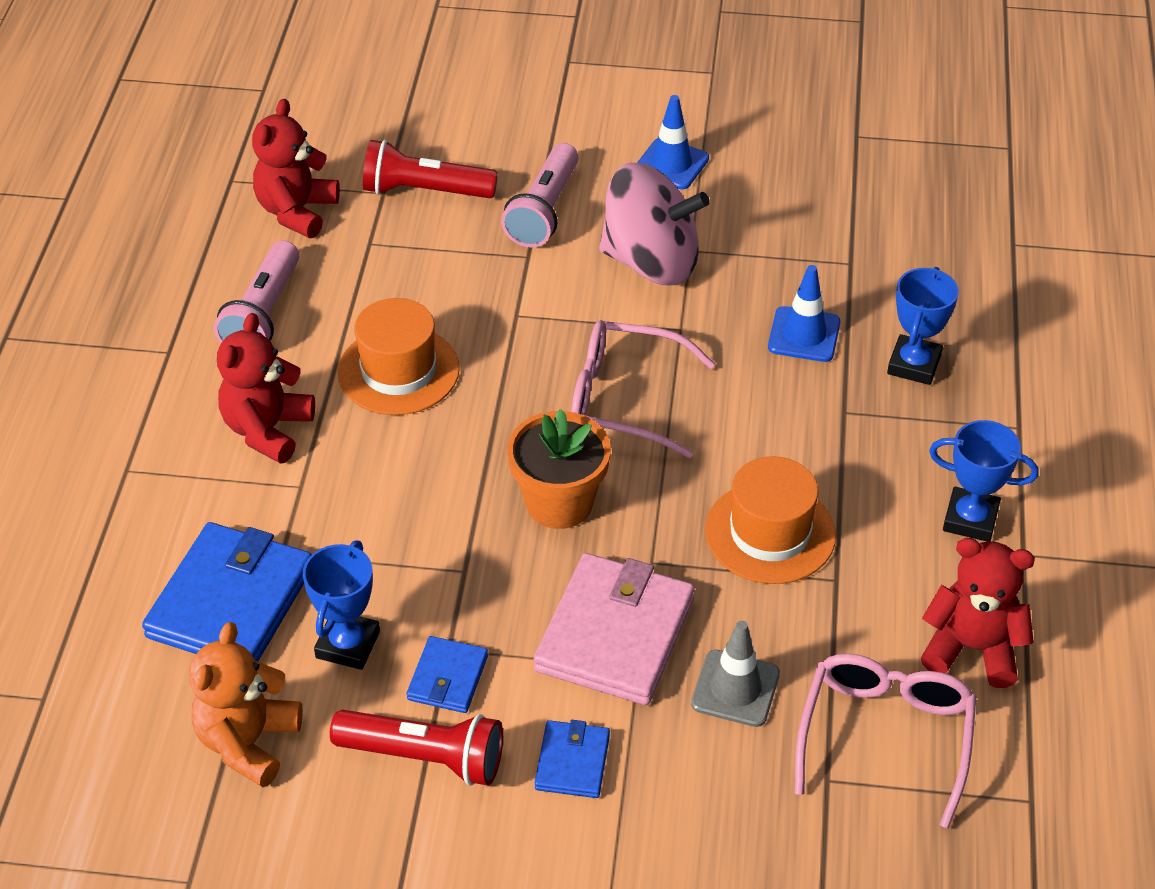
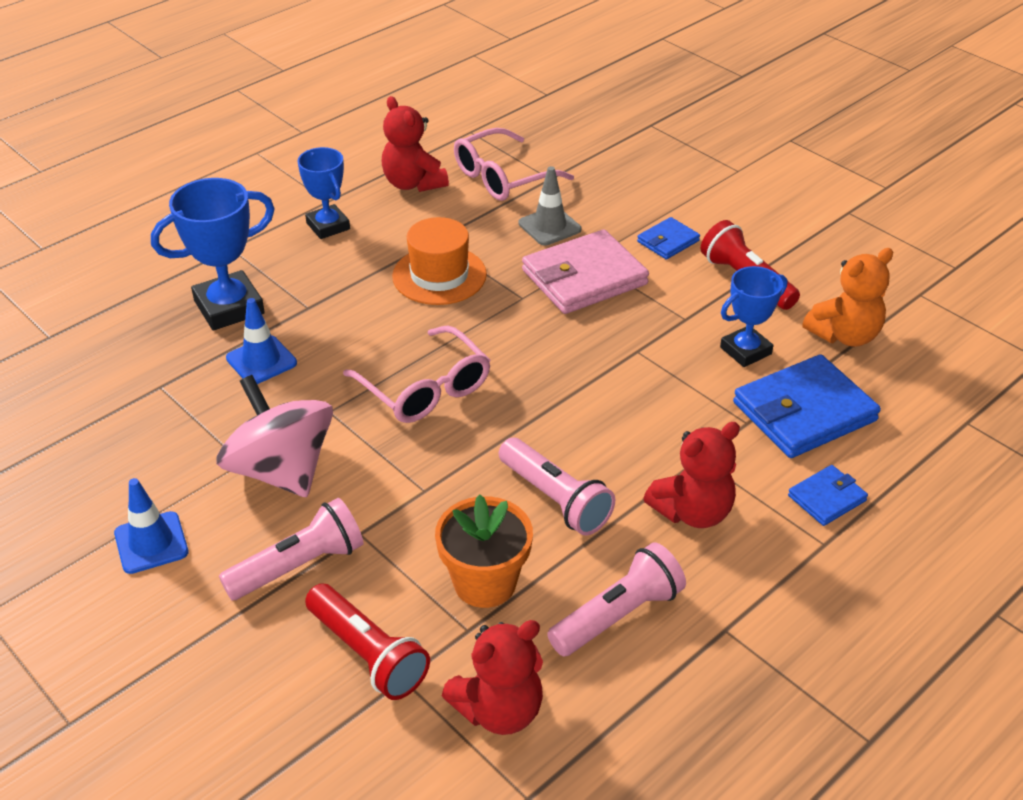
camera: 140 degrees left, 5 degrees down
(398, 371) = (555, 499): orange hat -> pink flashlight
(448, 678) = (700, 306): blue wallet -> blue wallet (827, 498)
(559, 503) = (539, 354): orange flower pot -> orange flower pot (485, 582)
(914, 365) = (229, 307): blue trophy -> blue trophy, size x1.54

